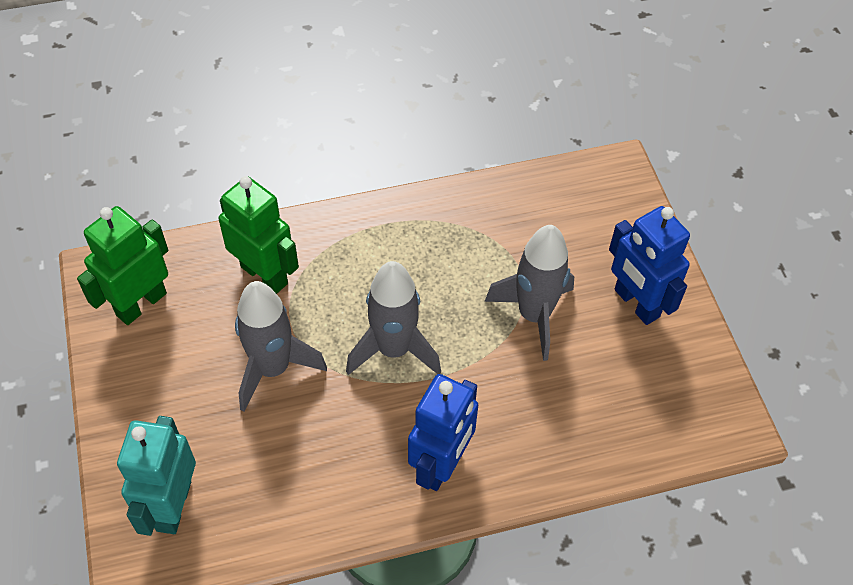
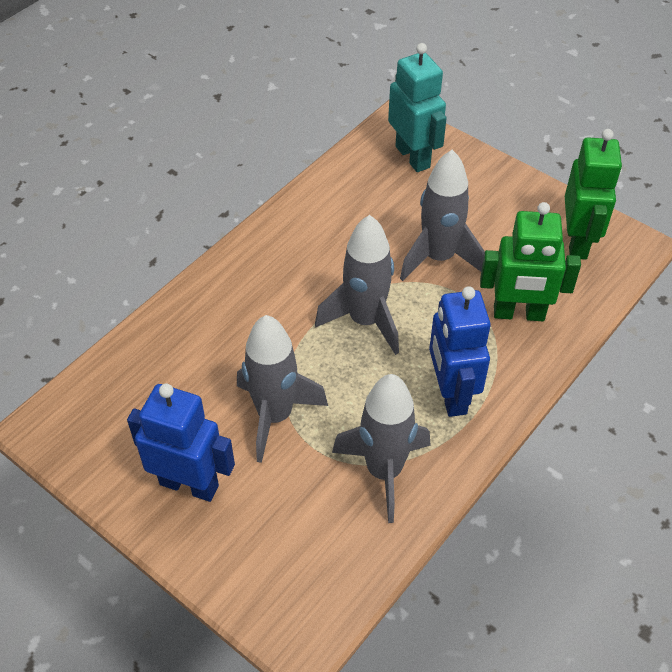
camera: 145 degrees right, 5 degrees down
(441, 464) = (262, 269): blue robot -> blue robot (450, 394)
(484, 226) = (384, 471): none -> grey rocket

